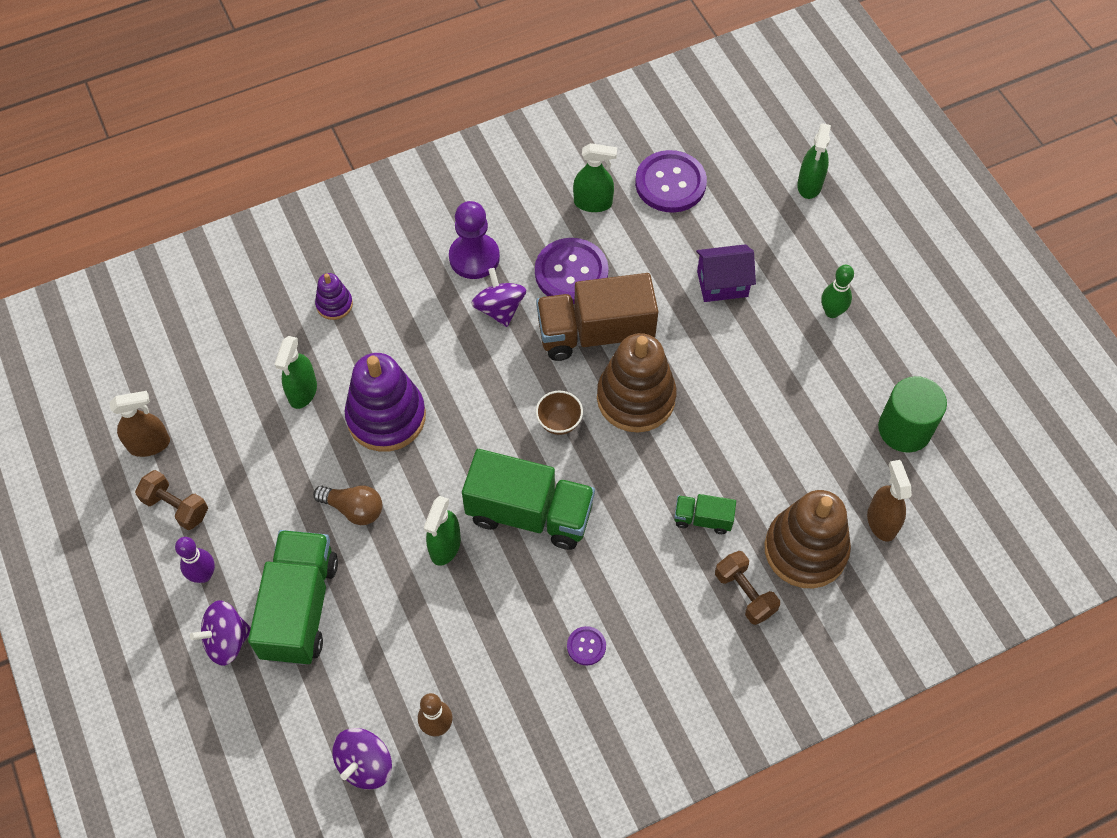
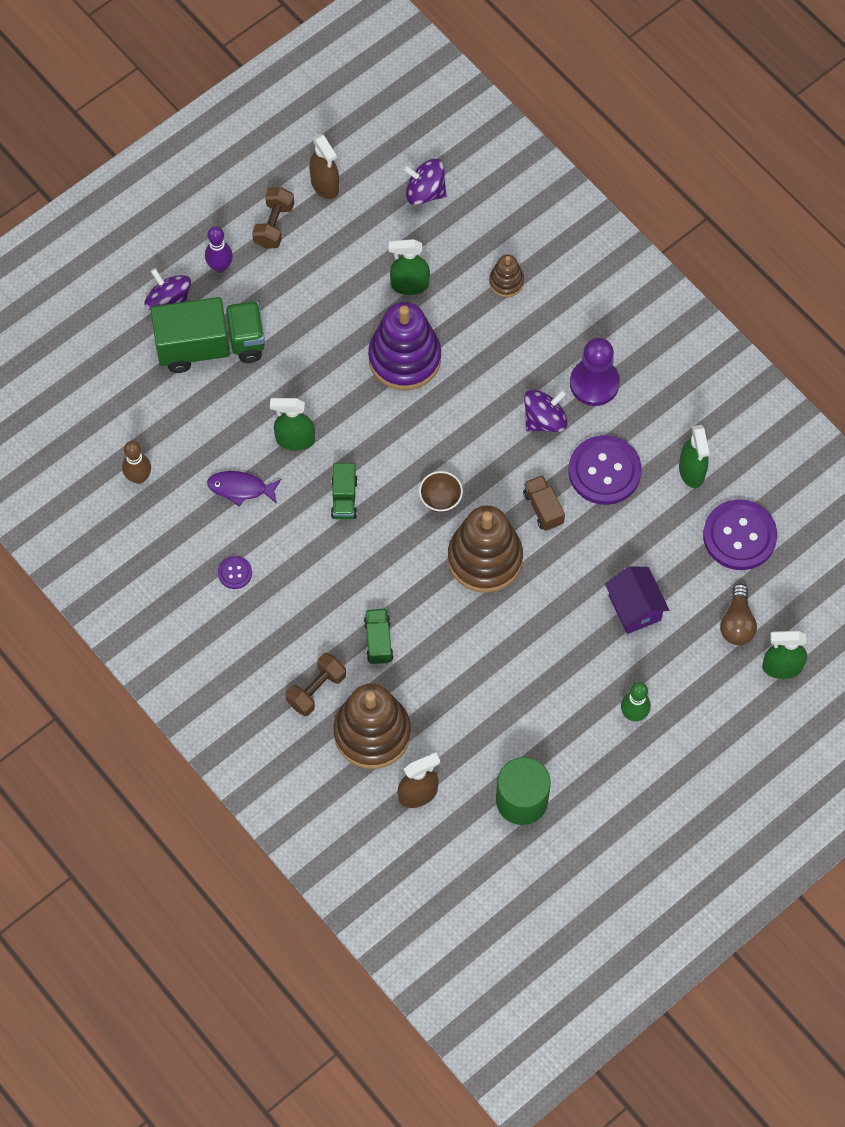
camera: 75 degrees right, 5 degrees up
(334, 304) = (506, 282): purple stacking toy -> brown stacking toy
(353, 509) = (309, 359): brown light bulb -> brown light bulb (737, 623)
(365, 764) = (94, 434): purple spinning top -> purple spinning top (425, 192)
(486, 616) = (241, 488): none -> purple fish
(529, 513) = (344, 498): green truck -> green truck, size x0.48
(595, 334) = (543, 508): brown truck -> brown truck, size x0.48

